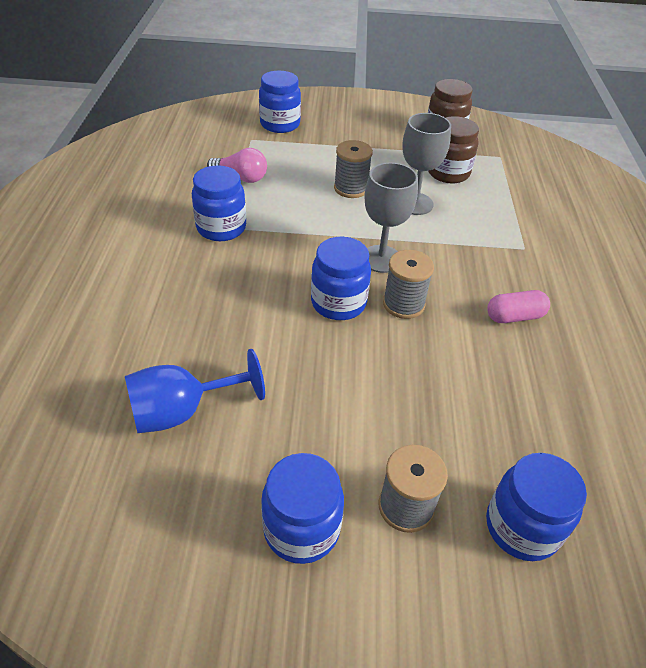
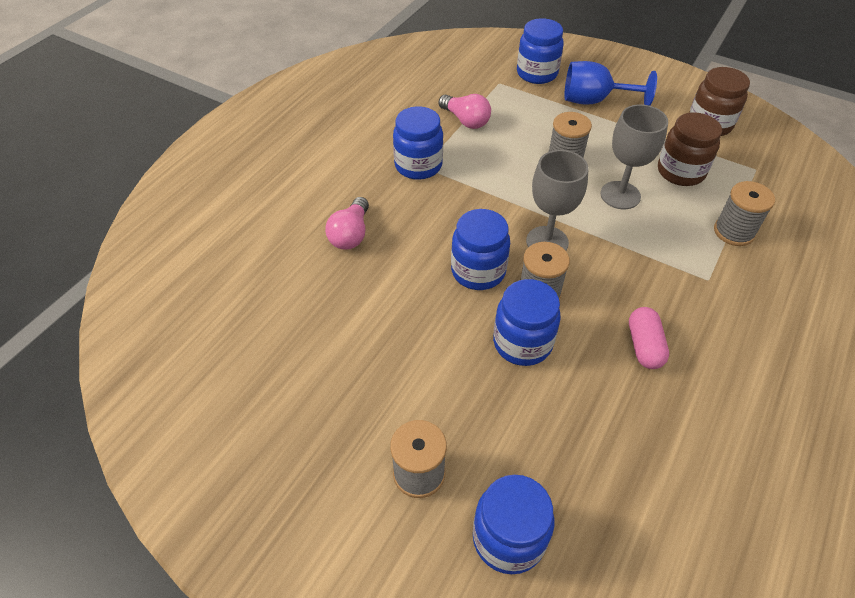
camera: 30 degrees right, 5 degrees up
(182, 411) = (292, 318): blue goblet -> blue goblet (594, 101)
(193, 309) = (351, 234): none -> pink light bulb
(301, 529) = (324, 451): blue jar -> blue jar (522, 343)
(514, 316) = (644, 346): pink capsule -> pink capsule turned 75 degrees clockwise
(517, 207) = (734, 232): none -> grey spool

